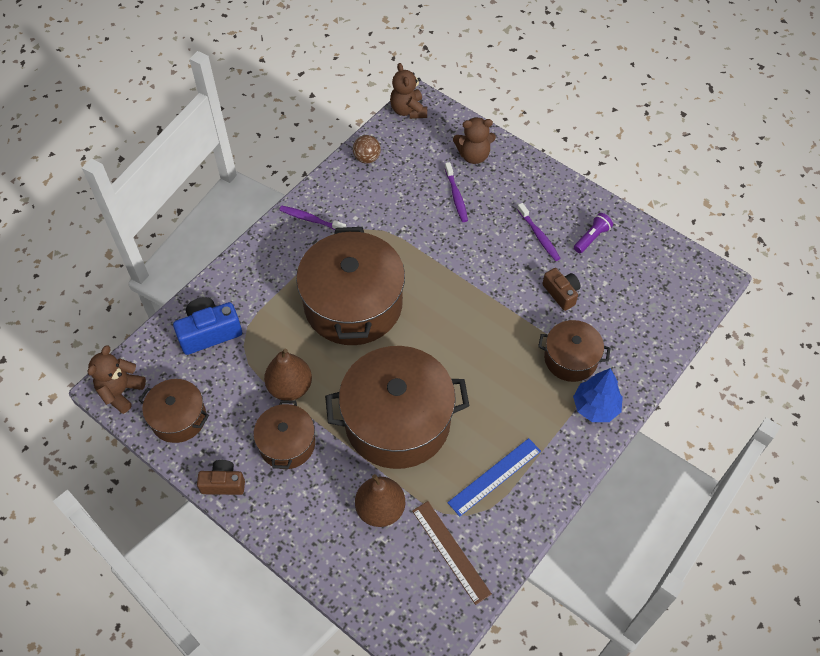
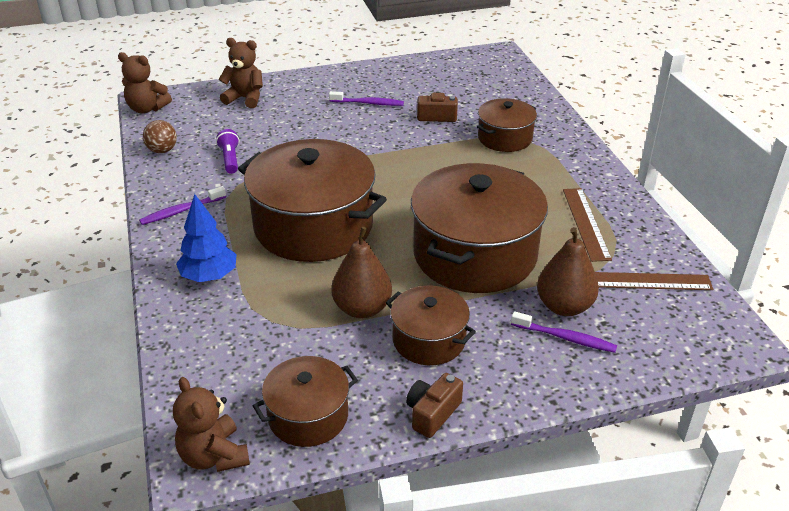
camera: 55 degrees left, 20 degrees down
(209, 332) = (224, 341): blue camera -> none
(456, 196) = (273, 123): purple toothbrush -> purple toothbrush (565, 338)
(473, 155) = (245, 98): brown teddy bear -> brown teddy bear turned 105 degrees counterclockwise
(494, 476) = (585, 223): blue ruler -> brown ruler
(591, 238) = (401, 82): purple flashlight -> purple flashlight (230, 159)
(595, 407) = (563, 146): blue tree -> blue tree (209, 276)

